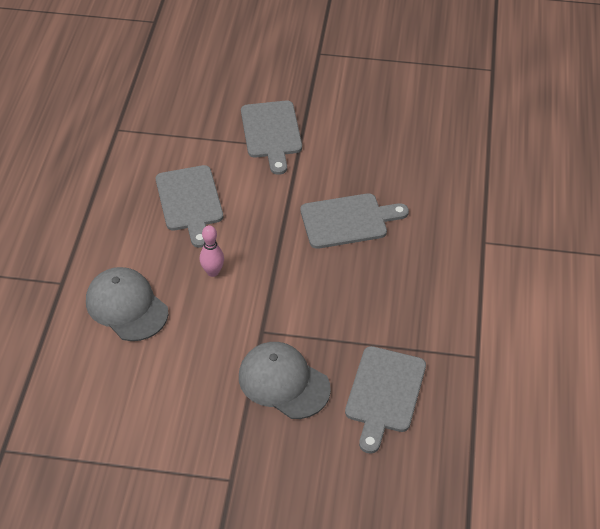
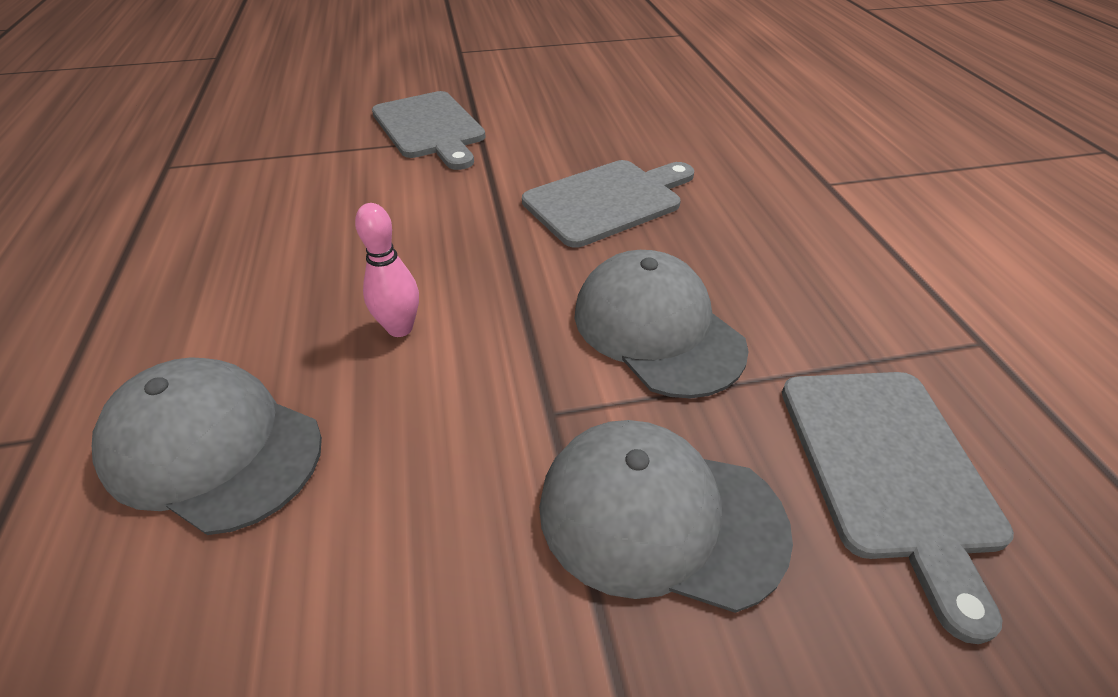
camera: 20 degrees left, 5 degrees down
(190, 202) = (321, 231): grey cutting board -> none
(328, 305) = (657, 329): none -> grey cap

